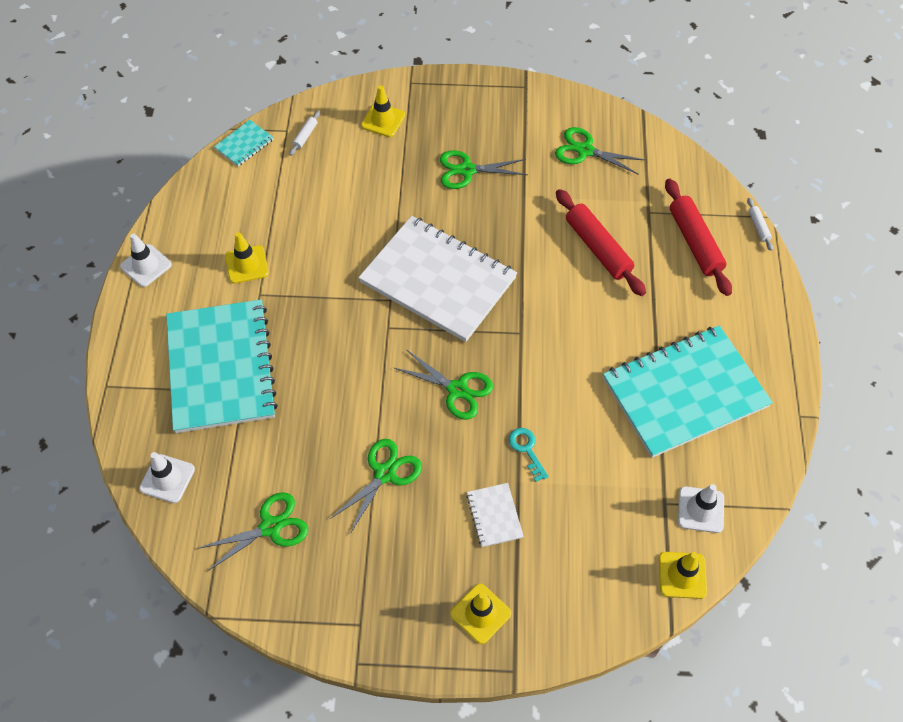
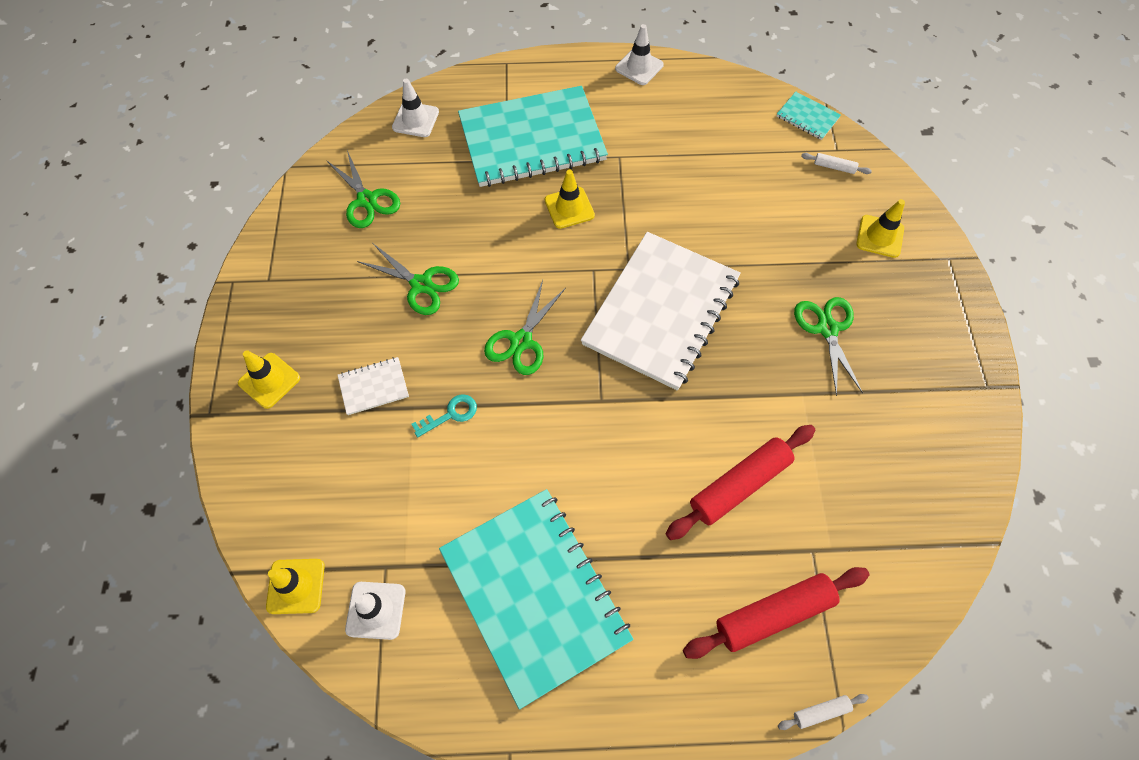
camera: 85 degrees right, 5 degrees up
(247, 264) = (653, 141): yellow traffic cone -> yellow traffic cone (569, 208)
(585, 151) = (897, 465): green scissors -> none

